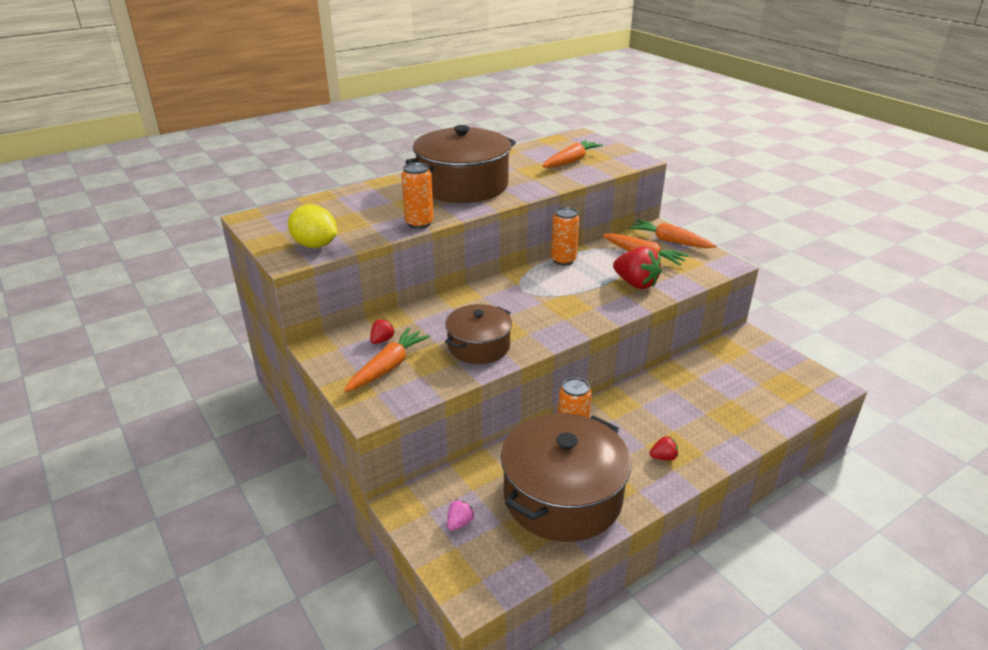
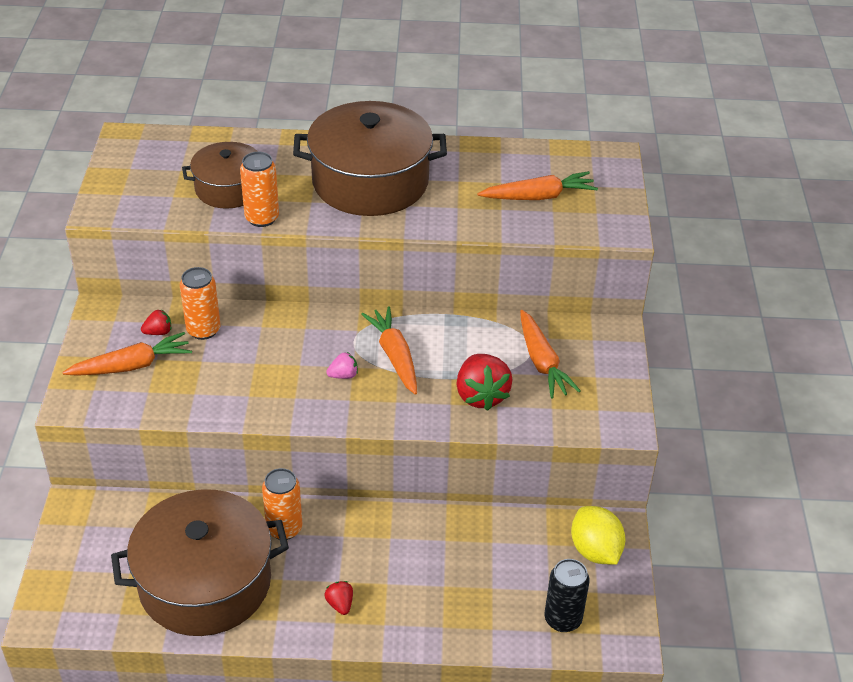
camera: 35 degrees right, 10 degrees up
(315, 245) = (139, 203): yellow lemon -> yellow lemon (595, 550)
(459, 523) = (98, 551): pink strawberry -> pink strawberry (343, 375)
(479, 346) = (232, 386): brown pot -> brown pot (229, 188)
(563, 260) = (444, 322): orange can -> orange can (203, 330)
(663, 457) = (340, 604): red strawberry -> red strawberry turned 135 degrees counterclockwise
(670, 241) = (603, 358): orange carrot -> orange carrot (394, 356)
(787, 393) = (563, 619): none -> black can

